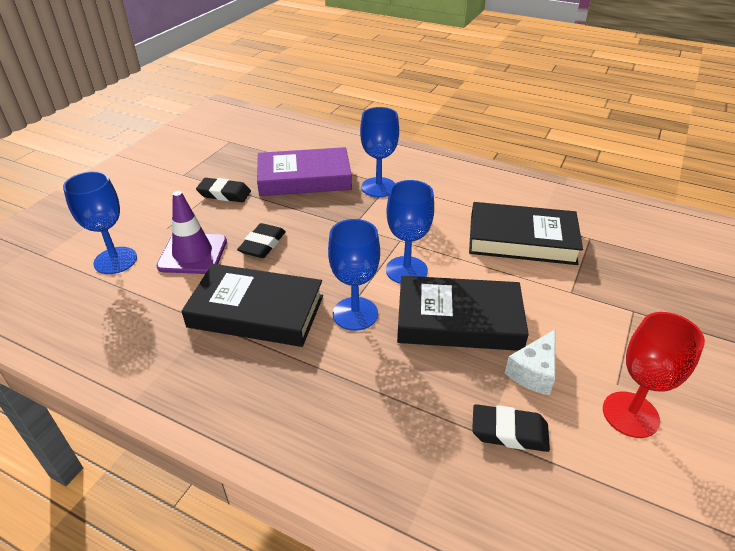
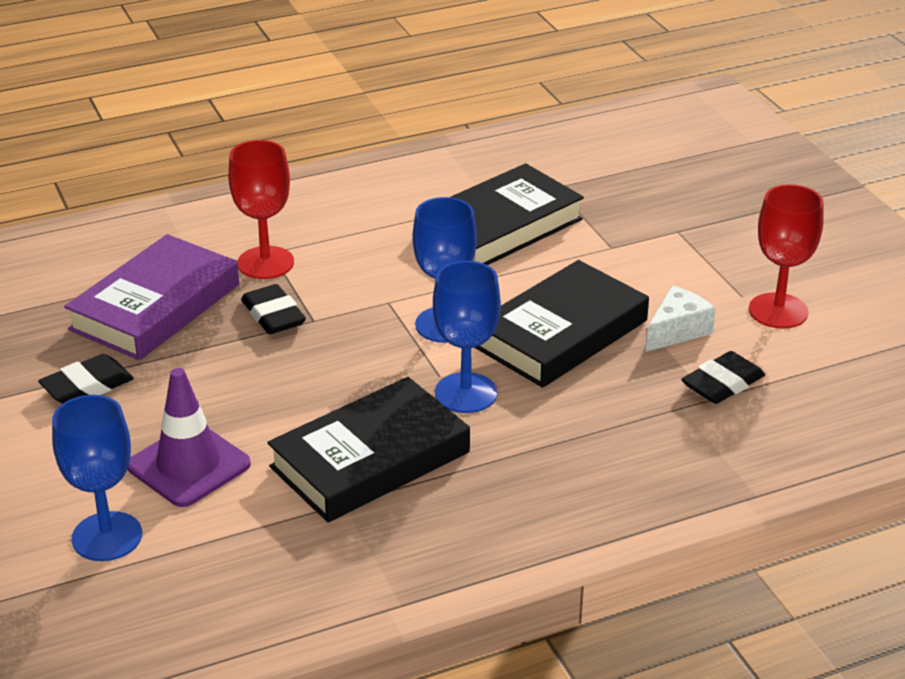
camera: 50 degrees left, 5 degrees down
(262, 244) = (251, 402): black eraser -> black eraser (273, 315)
(378, 187) = (265, 263): blue goblet -> red goblet
(534, 372) = (677, 330): white cheese -> white cheese turned 120 degrees counterclockwise

